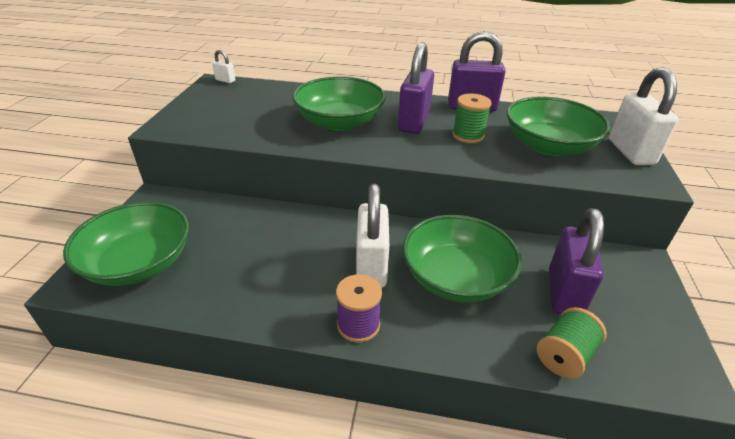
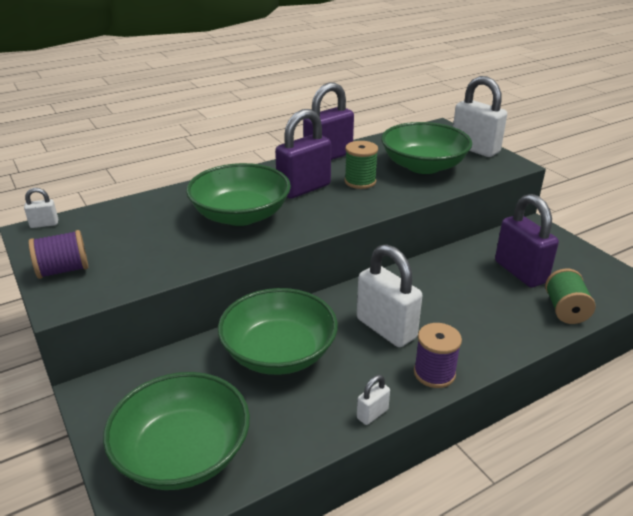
camera: 40 degrees left, 5 degrees down
(192, 110) = (63, 270): none -> purple spool
(271, 321) = (372, 414): none -> white padlock
(413, 122) = (304, 188): purple padlock -> purple padlock turned 75 degrees clockwise
(456, 277) = (450, 301): green bowl -> green bowl (279, 353)

